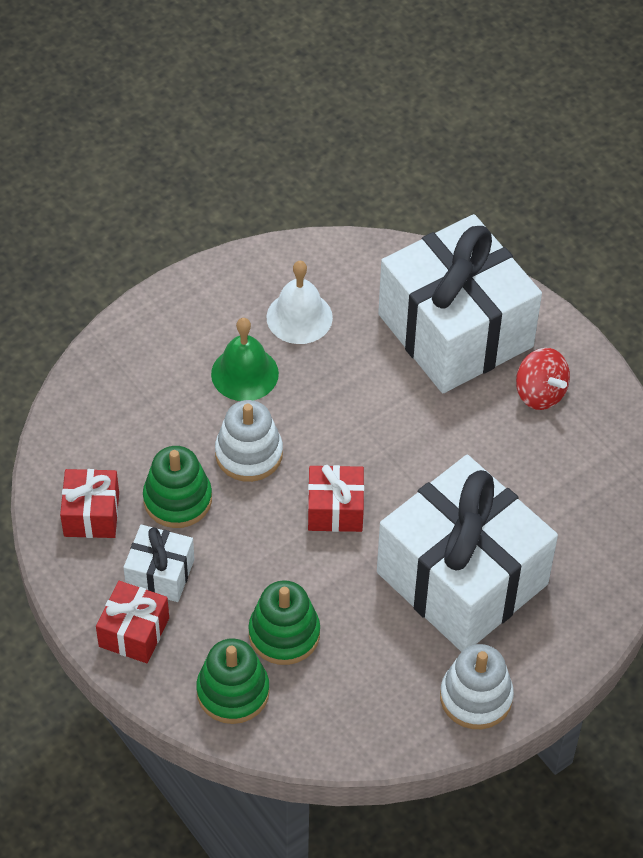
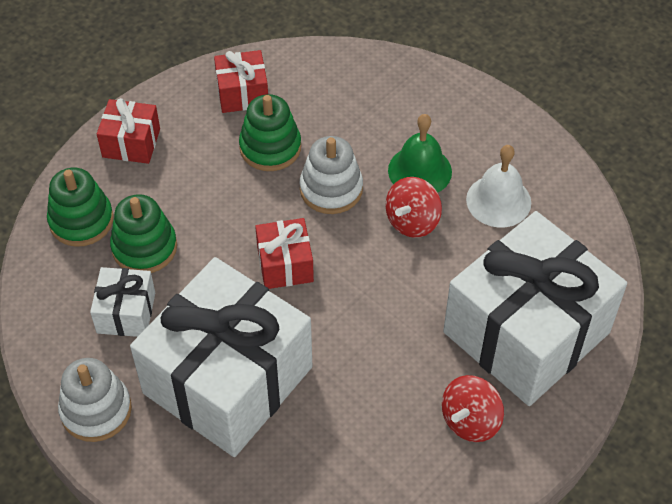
camera: 80 degrees right, 0 degrees up
(160, 574) = (192, 149): white gift -> white gift (126, 313)
(307, 392) = (412, 221): none -> red spinning top

